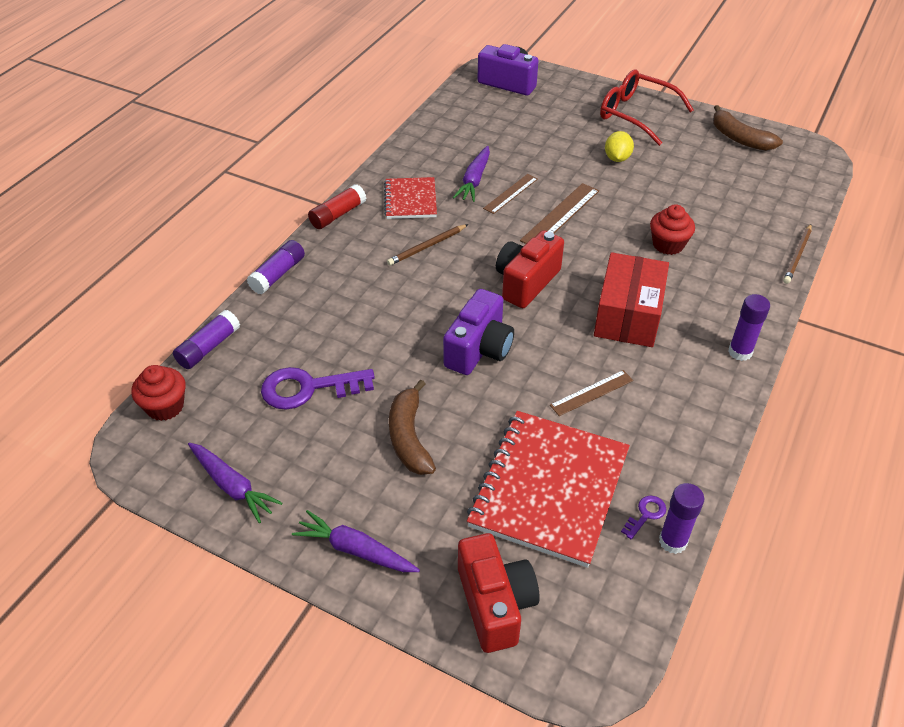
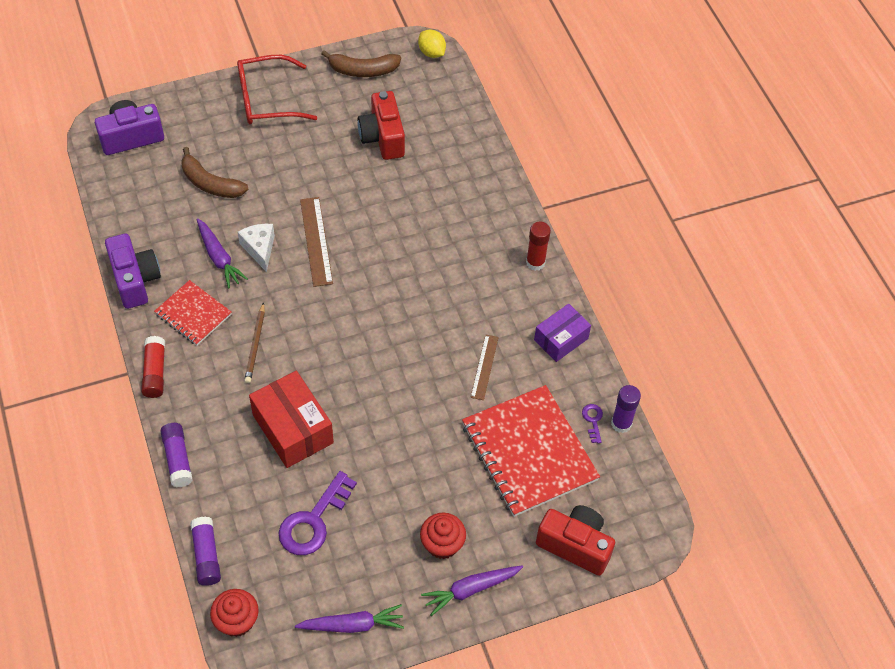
camera: 50 degrees left, 10 degrees up
(409, 437) = (416, 494): brown banana -> brown banana (210, 183)
(479, 349) = (385, 396): purple camera -> purple camera (135, 280)
(510, 193) = (259, 249): brown ruler -> white cheese
(526, 282) = (356, 318): red camera -> red camera (383, 137)
(617, 158) = (299, 155): yellow lemon -> yellow lemon (431, 53)
(628, 315) = (446, 290): red box -> red box (292, 429)
(668, 244) = (412, 210): red cupcake -> red cupcake (442, 544)
(693, 426) = (561, 339): none -> purple box
(740, 352) = (535, 262): purple glue stick -> red glue stick
(797, 256) = (497, 155): brown pencil -> none

